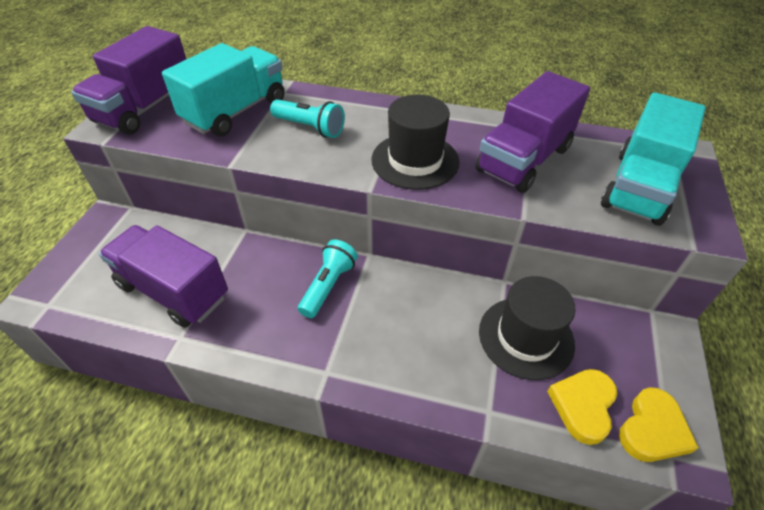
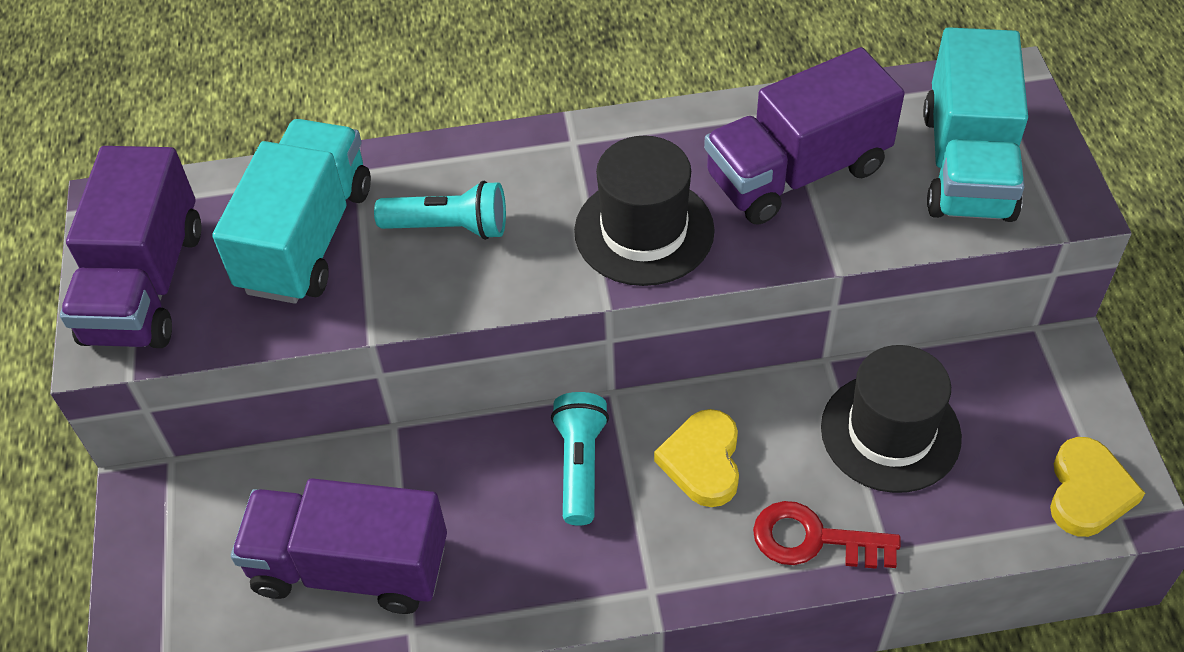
camera: 20 degrees left, 5 degrees up
(444, 383) = (813, 539): none -> red key
(524, 159) = (796, 172): purple truck -> purple truck turned 45 degrees clockwise
(583, 406) = (997, 496): yellow heart -> yellow heart (702, 461)

